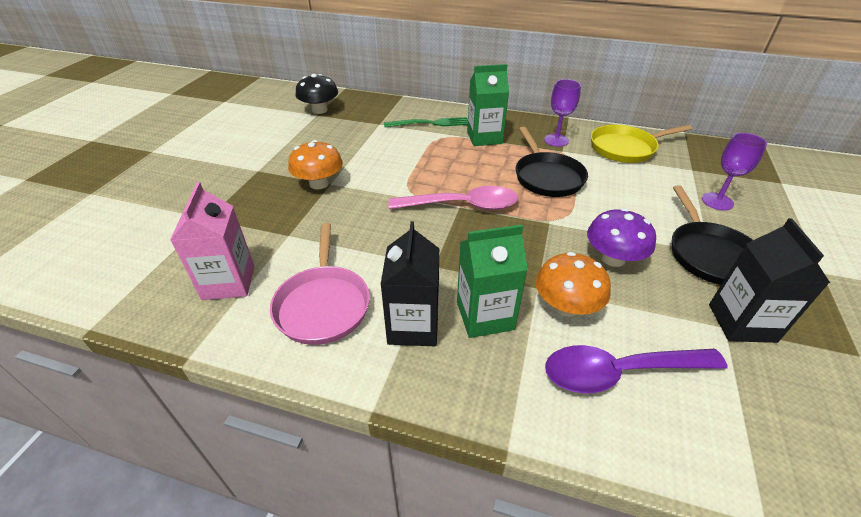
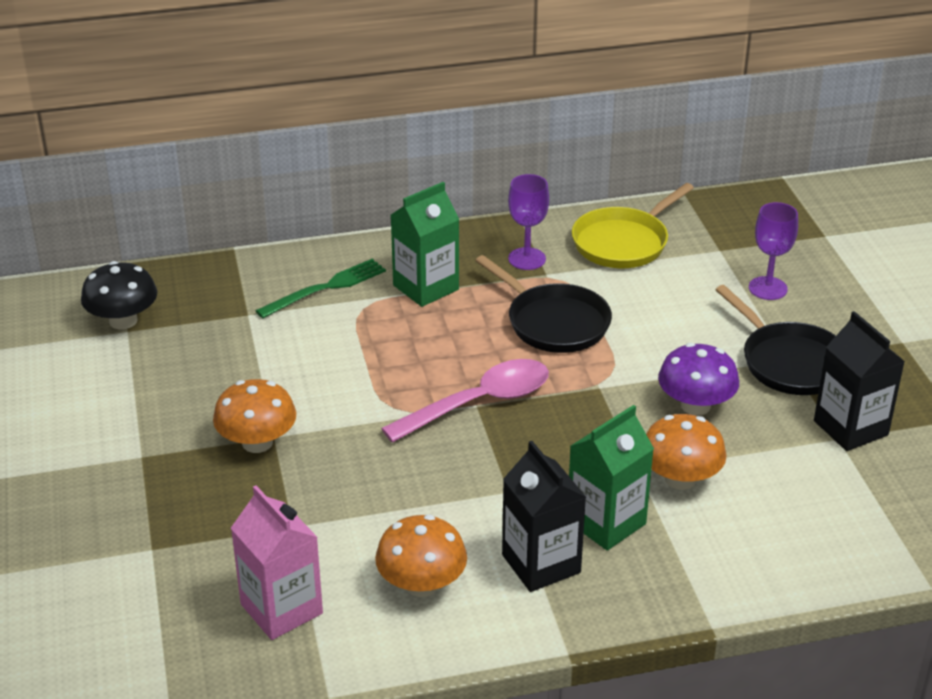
camera: 30 degrees left, 5 degrees down
(323, 304) = (421, 584): pink pan -> orange mushroom
(619, 372) = (767, 522): purple spoon -> none

